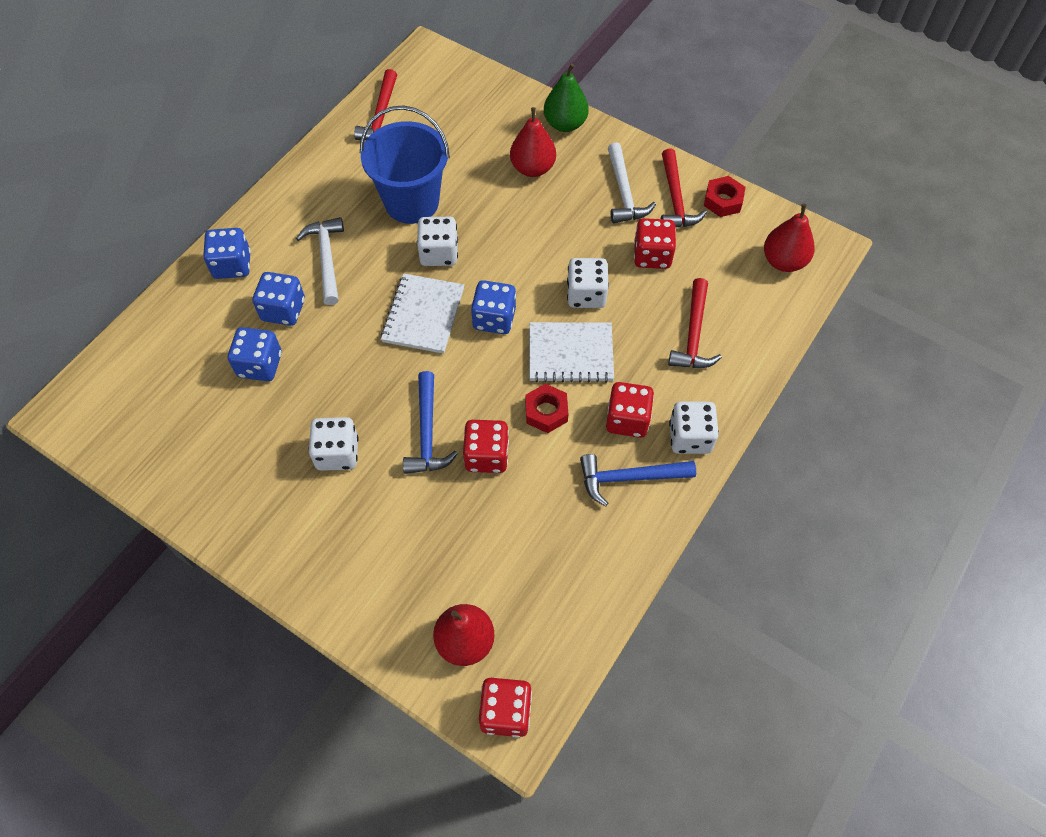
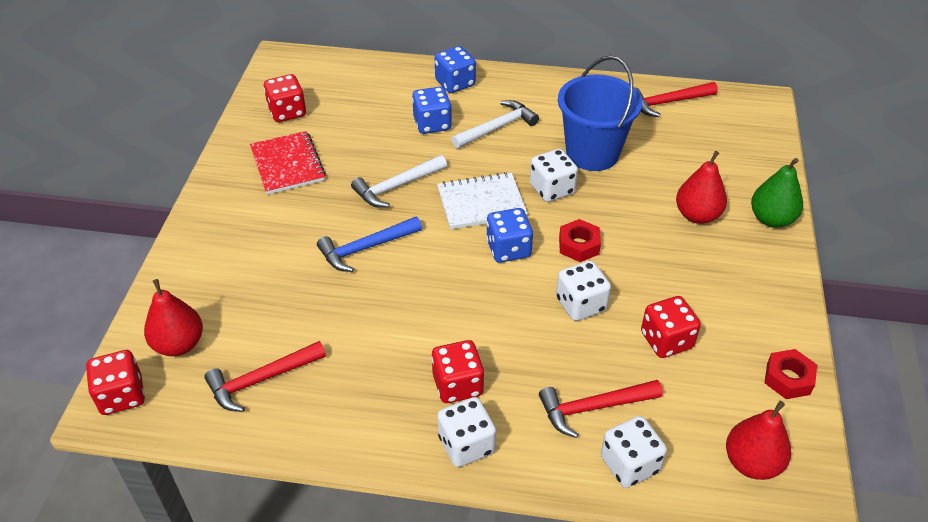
camera: 65 degrees right, 15 degrees down
(258, 464) = (287, 164): none -> red notebook
(260, 365) = (374, 131): blue dice -> none
(337, 453) = (318, 203): white dice -> white dice (629, 464)
(486, 456) = (363, 295): red dice -> red dice (287, 112)
(546, 412) = (431, 320): red nut -> red nut (579, 245)
(570, 354) = (505, 316): white notebook -> none
(624, 193) = (726, 292): white hammer -> white hammer (396, 187)
(629, 478) = (393, 408): blue hammer -> none
(675, 199) = (754, 336): red hammer -> red hammer (261, 380)

